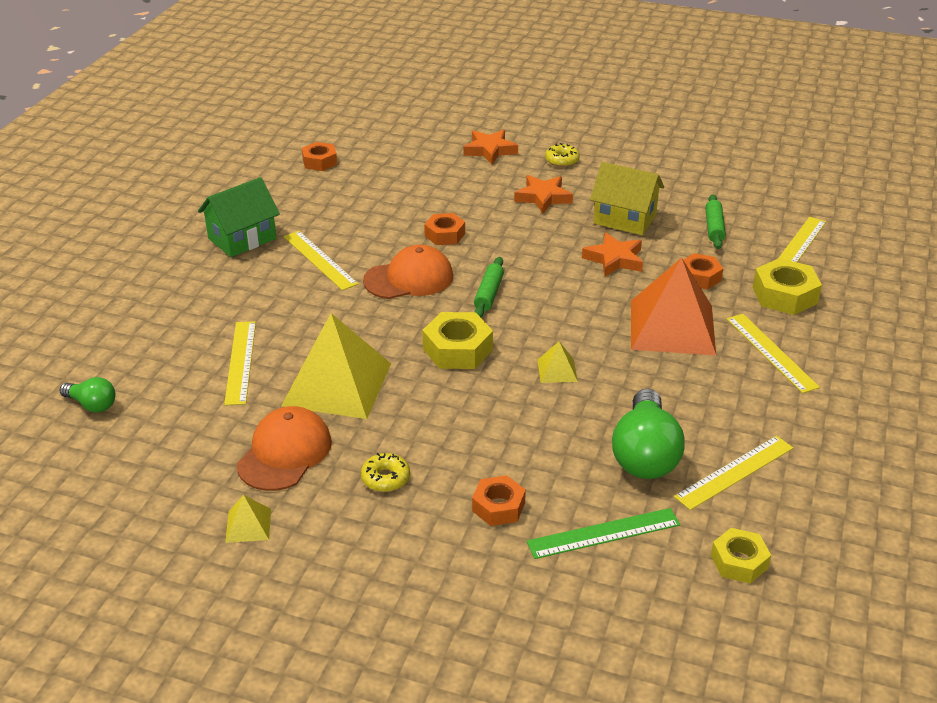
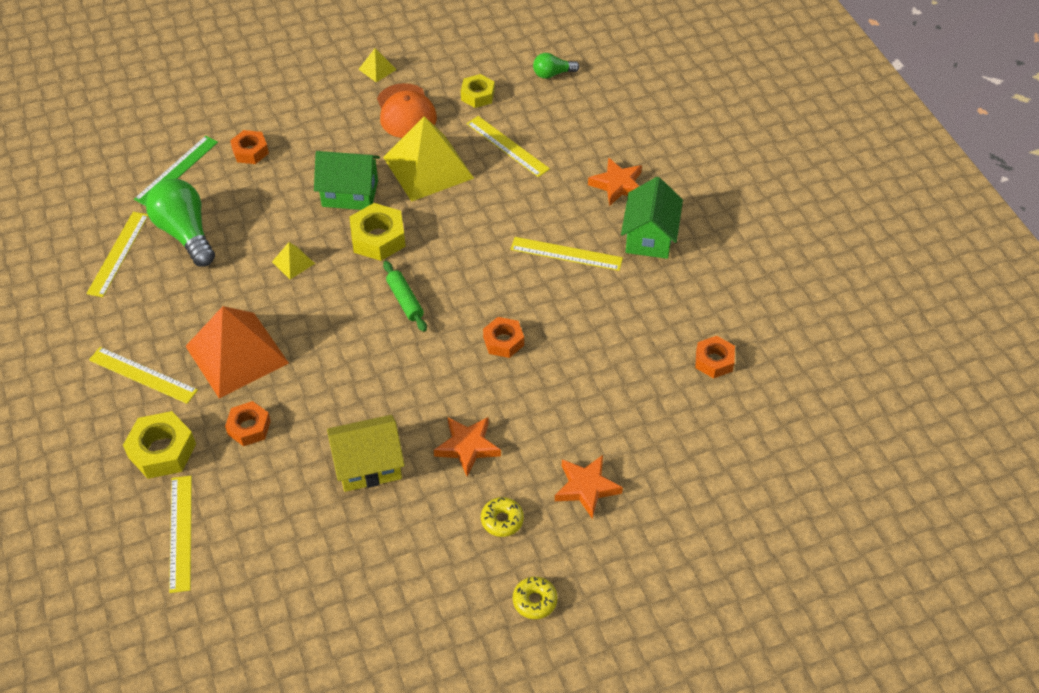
camera: 140 degrees right, 15 degrees up
(385, 478) = (331, 131): yellow donut -> yellow donut (534, 601)
(409, 278) = (480, 278): orange cap -> none
(439, 402) = (350, 193): none -> green house
(614, 259) = (337, 403): orange star -> orange star (617, 185)
(714, 228) = (276, 508): green rolling pin -> none
(739, 562) = (86, 197): yellow nut -> yellow nut (477, 95)

